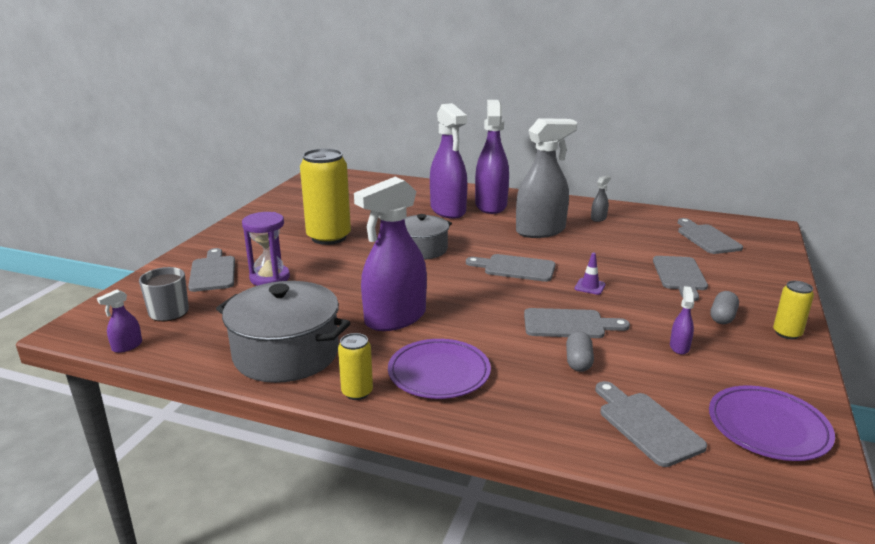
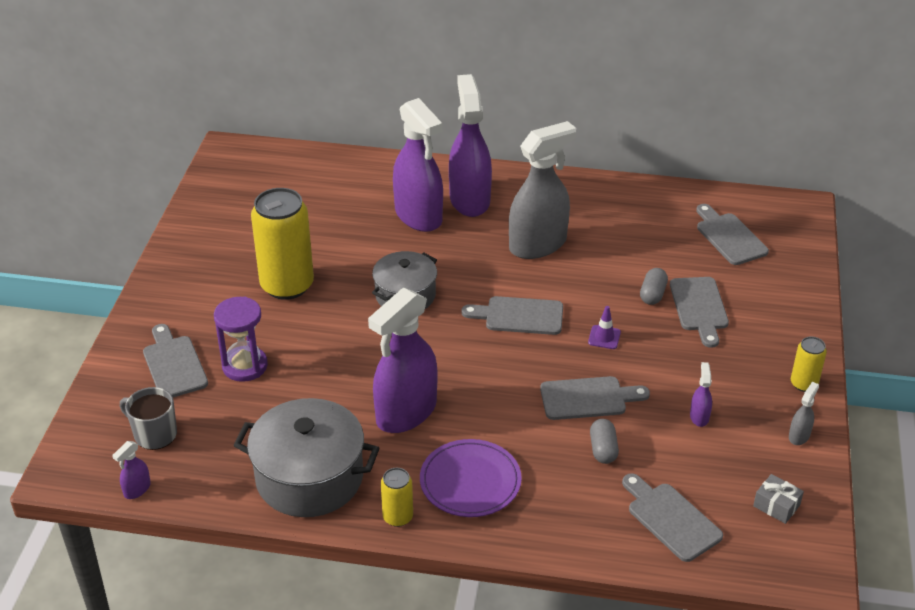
camera: 10 degrees left, 15 degrees up
(598, 218) = (603, 212): grey spray bottle -> grey spray bottle (799, 436)
(722, 317) = (742, 368): grey capsule -> grey capsule (652, 294)
(768, 427) = (776, 505): purple plate -> grey gift

